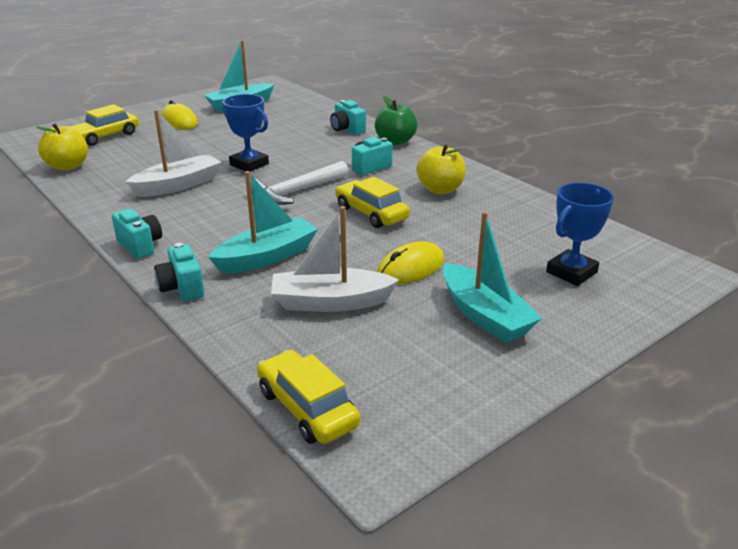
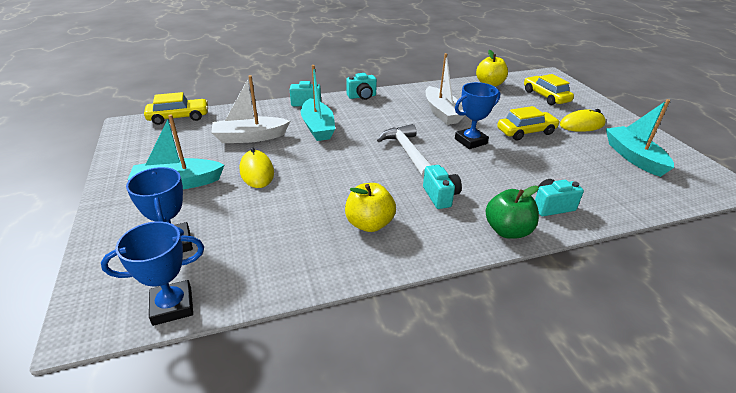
camera: 110 degrees right, 5 degrees up
(330, 302) = (250, 137): white boat -> white boat turned 120 degrees counterclockwise
(371, 213) = (348, 175): yellow car -> yellow car (526, 132)
(626, 244) = (172, 306): none -> blue trophy

